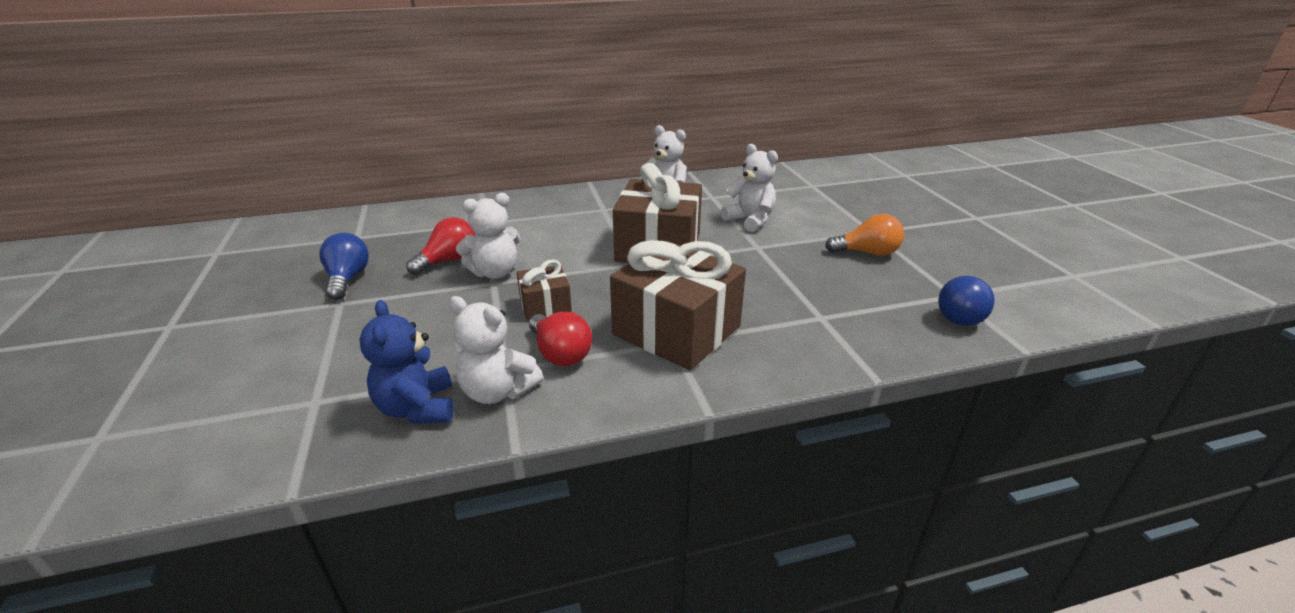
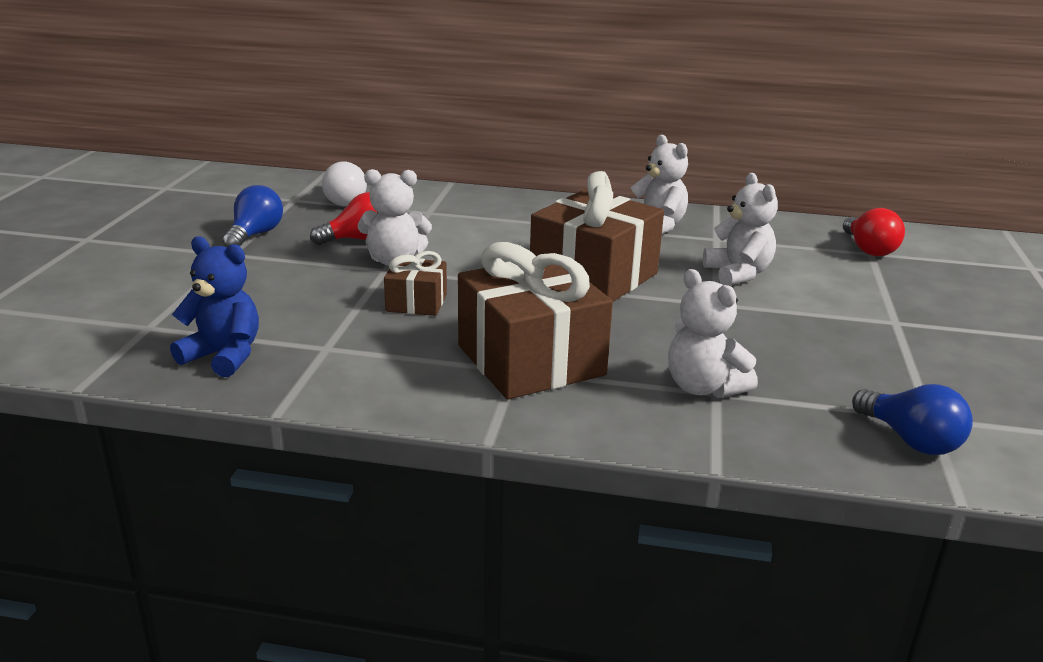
camera: 25 degrees right, 5 degrees down
(403, 229) = (343, 201): none -> white light bulb
(417, 408) = (224, 356): blue teddy bear -> blue teddy bear turned 105 degrees clockwise
(498, 391) = (303, 363): white teddy bear -> white teddy bear (703, 387)
(560, 354) = (390, 348): red light bulb -> red light bulb (868, 249)
(867, 253) = (859, 343): orange light bulb -> none
(960, 315) = (910, 440): blue light bulb -> blue light bulb turned 90 degrees counterclockwise

